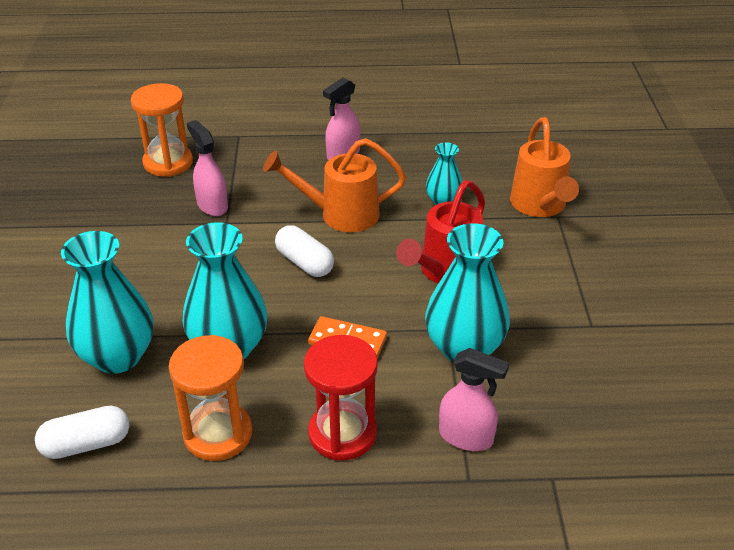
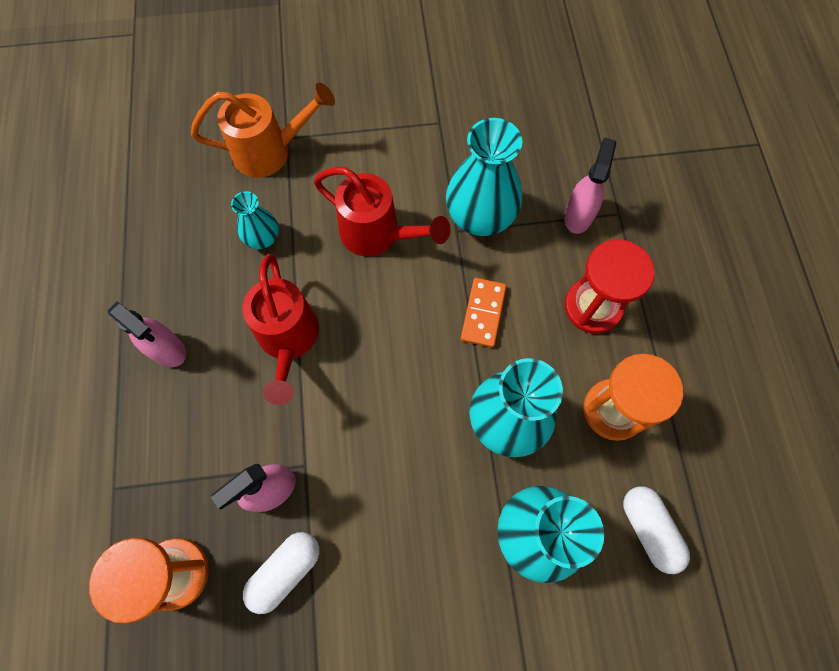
camera: 95 degrees left, 30 degrees up
(304, 263) = (373, 367): white capsule -> white capsule (285, 571)
(341, 215) = (288, 339): orange watering can -> red watering can

